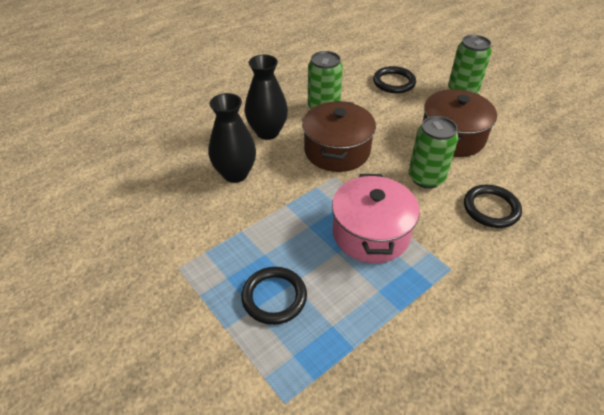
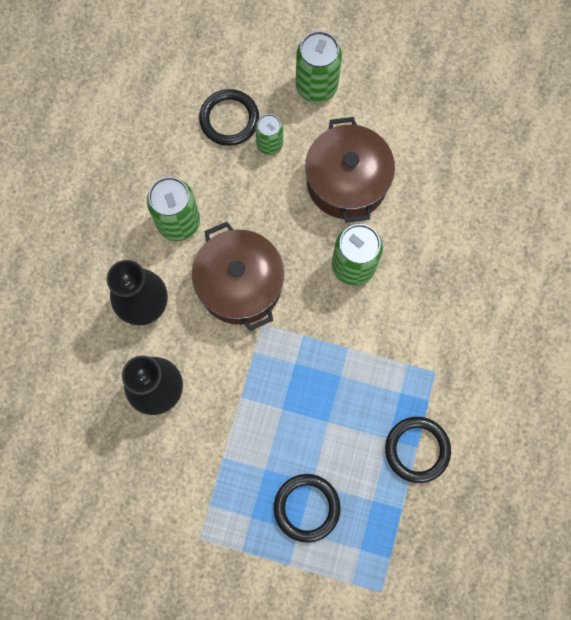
camera: 35 degrees left, 30 degrees up
(371, 233) = (344, 378): pink pot -> none
(411, 101) = (269, 144): none -> green can
(491, 208) = (434, 270): black ring -> black ring (417, 449)

